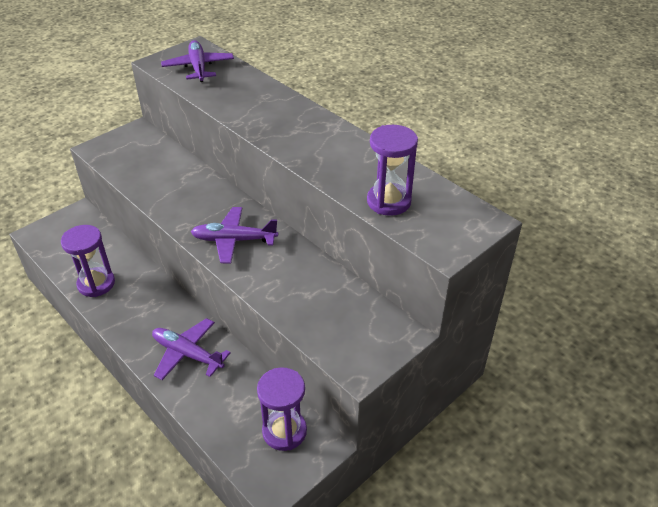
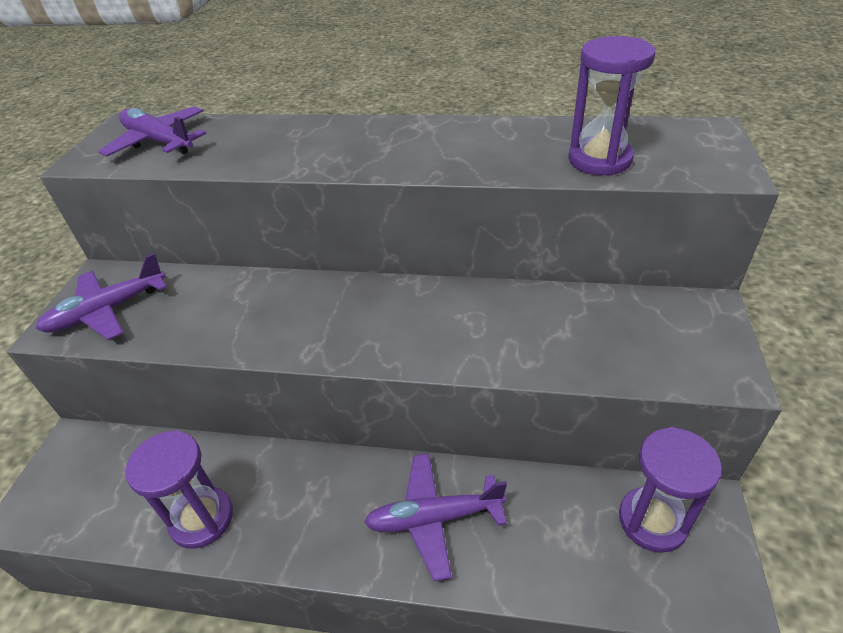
camera: 35 degrees left, 0 degrees up
(233, 240) = (398, 328): purple plane -> purple plane (107, 311)

